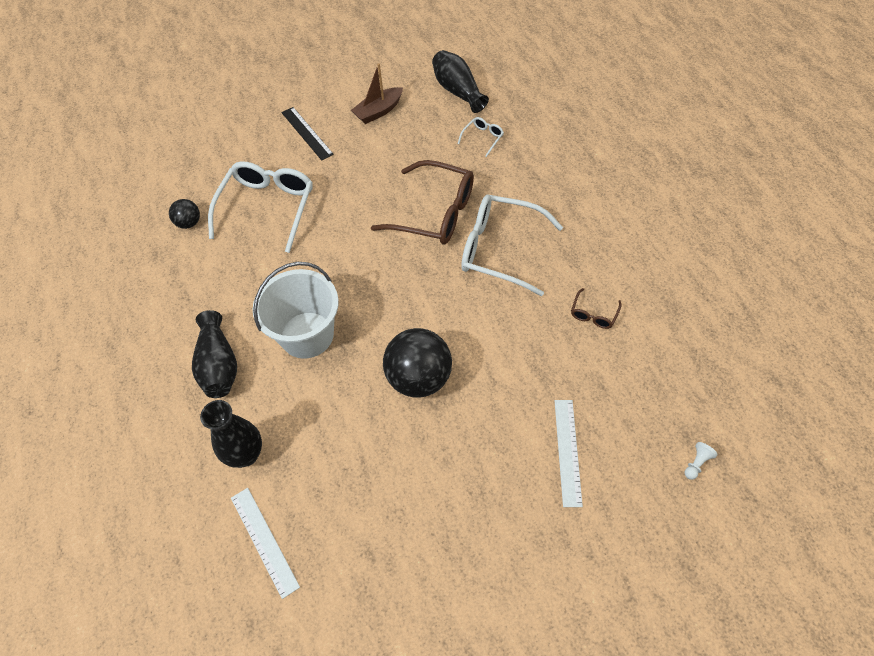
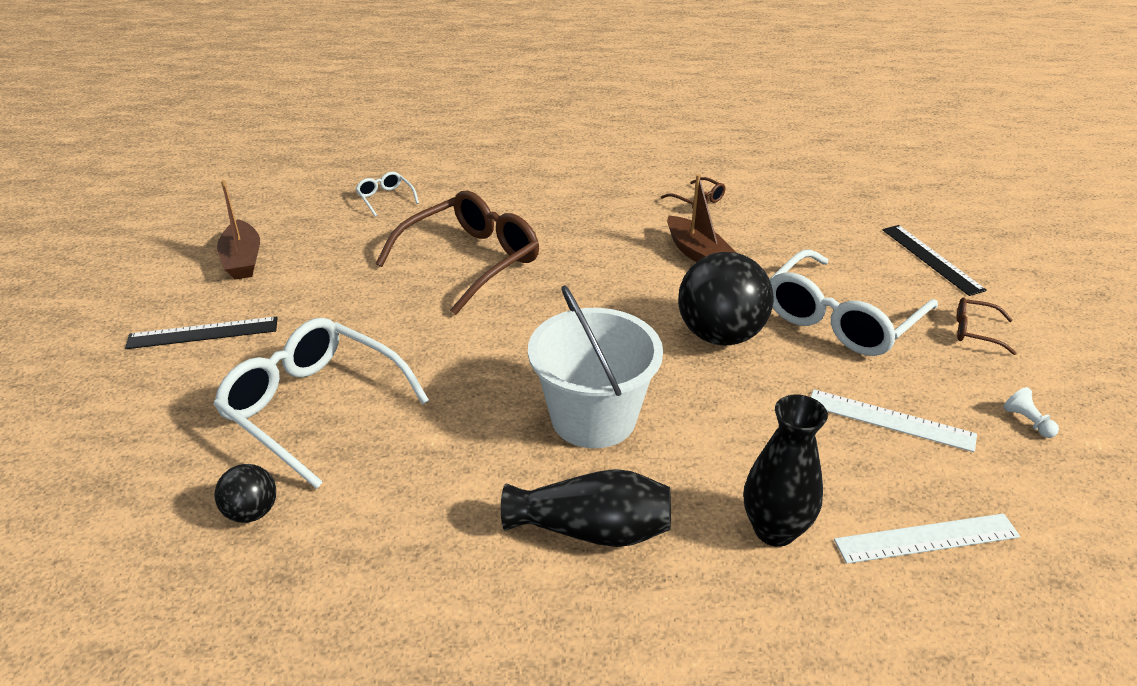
camera: 70 degrees left, 20 degrees down
(458, 91) = (285, 194): black vase -> none
(500, 249) = (568, 231): white glasses -> white glasses (841, 319)
(506, 553) = (975, 331): none -> brown glasses
(516, 335) = (697, 253): none -> brown boat
(568, 451) = (860, 261): white ruler -> white ruler (890, 420)
(603, 507) = (931, 259): none -> black ruler
(696, 463) = (896, 198): white pawn -> white pawn (1027, 422)

